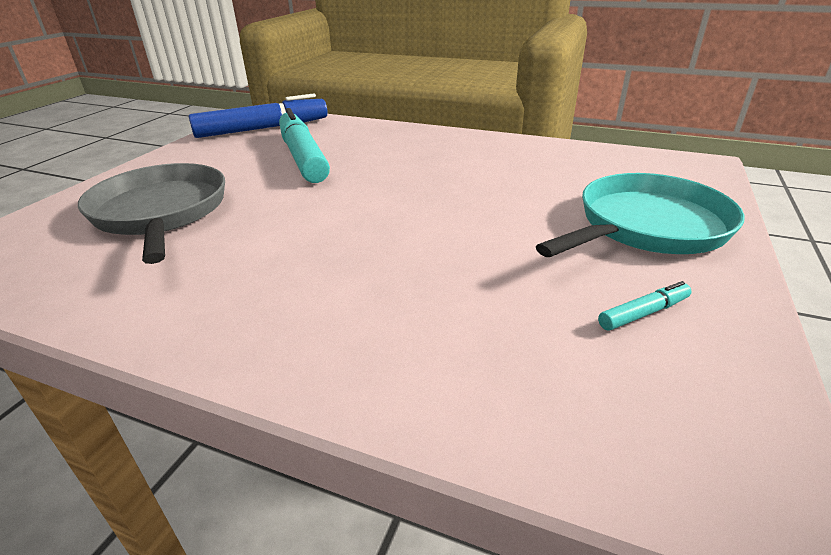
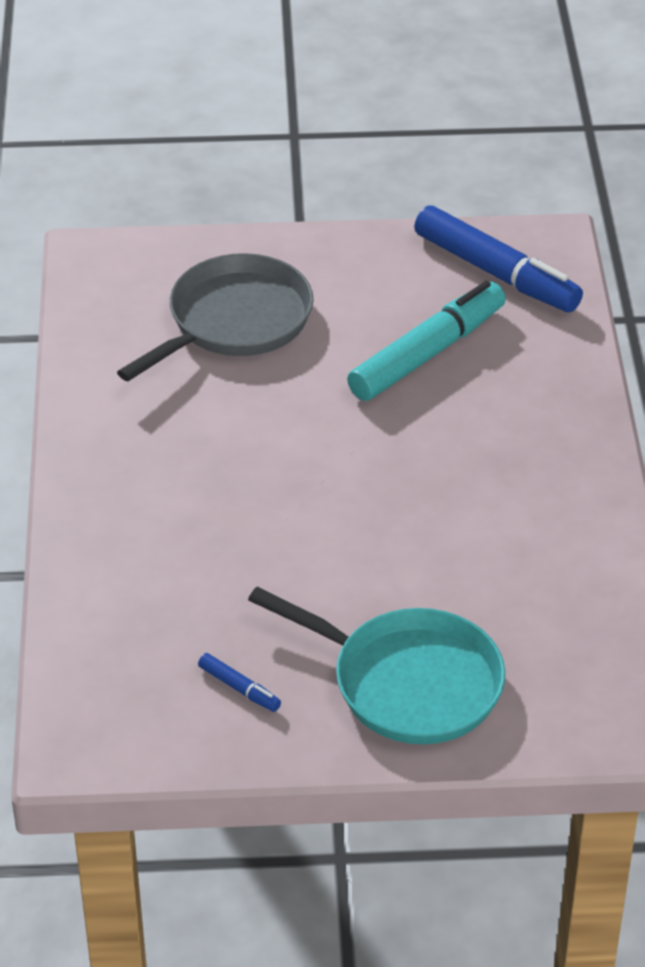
camera: 65 degrees right, 10 degrees up
(643, 313) = (239, 688): turquoise marker -> blue marker

